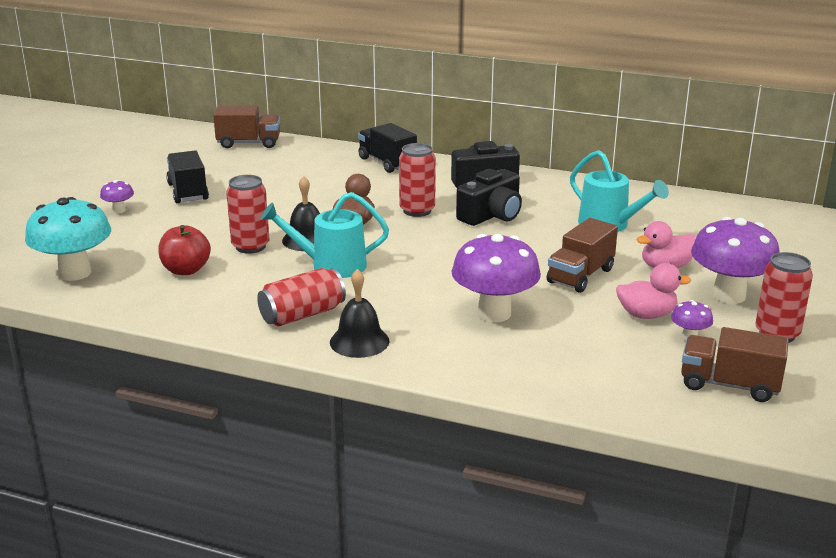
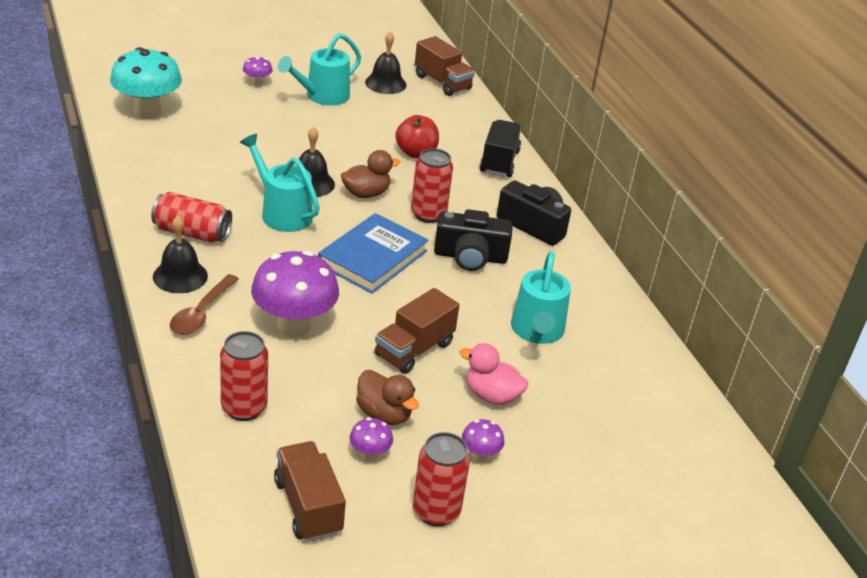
camera: 45 degrees right, 10 degrees up
(186, 270) = (202, 153): red apple -> red apple (416, 153)
(188, 192) = (322, 96): black truck -> turquoise watering can
(213, 163) = (385, 83): none -> black bell
(250, 246) = (269, 163): red can -> red can (244, 408)
(426, 349) = (201, 313): none -> brown spoon
(444, 251) = (372, 257): none -> blue book
(580, 276) = (414, 349): brown truck -> brown truck turned 45 degrees counterclockwise
(646, 315) = (384, 414): pink duck -> brown duck
(728, 295) = (480, 455): purple mushroom -> purple mushroom, size x0.45

